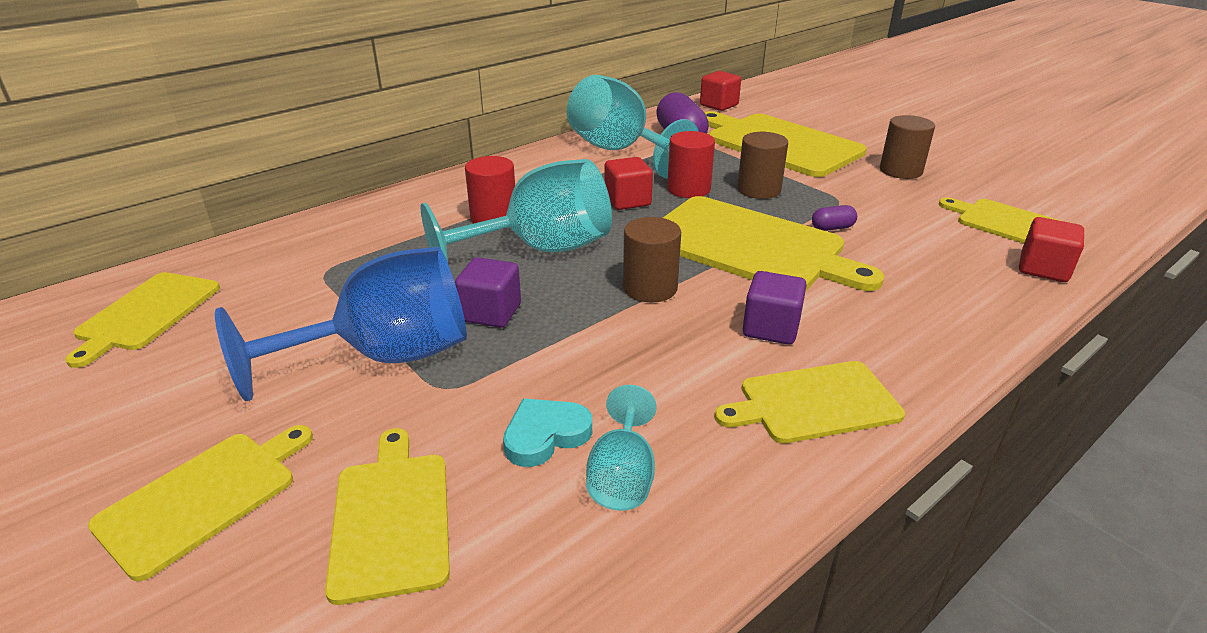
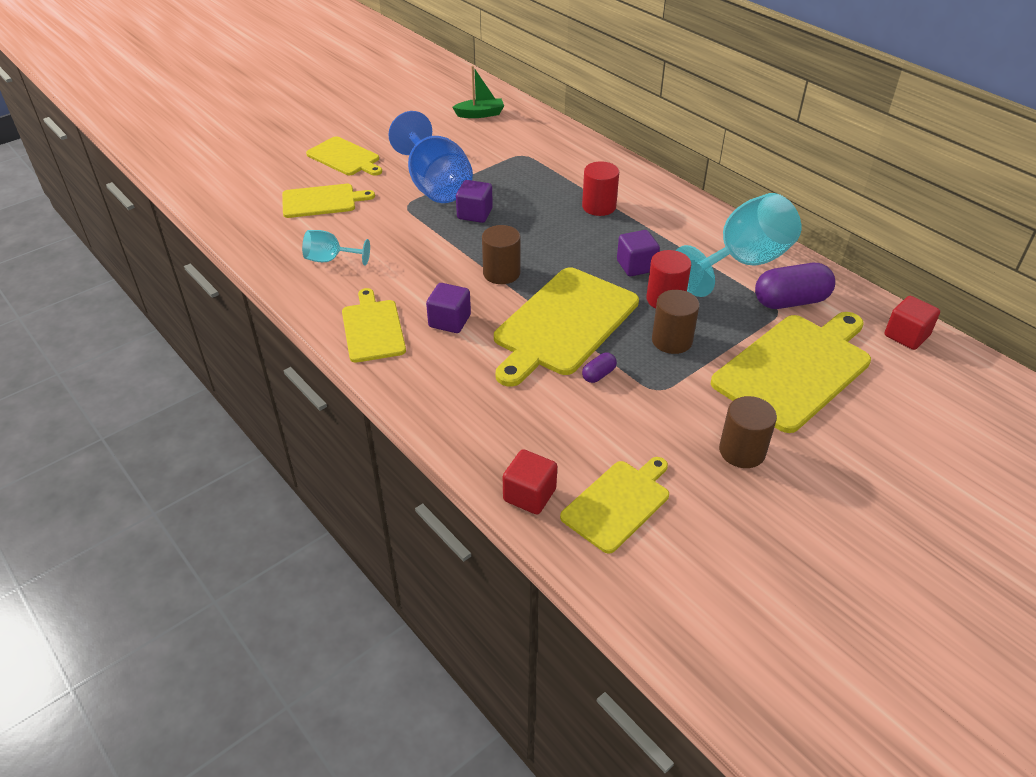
camera: 90 degrees right, 10 degrees up
(146, 313) = (480, 114): yellow cutting board -> green boat
(541, 250) = (552, 228): turquoise goblet -> none
(545, 435) = (364, 237): turquoise heart -> none
(627, 201) = (636, 266): red cube -> purple cube
(832, 228) = (598, 375): purple capsule -> purple capsule turned 60 degrees clockwise

